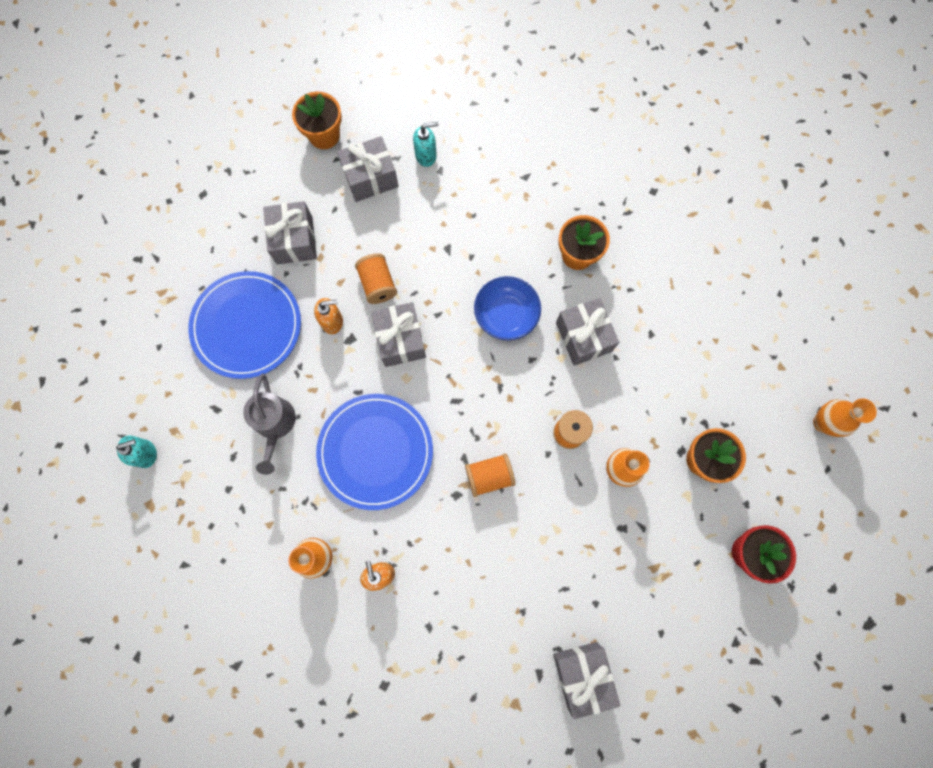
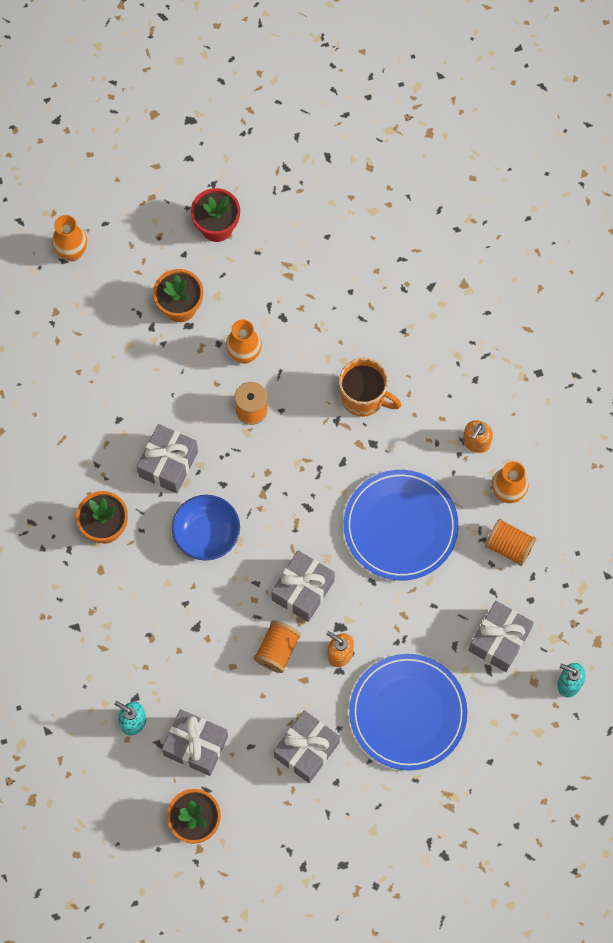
camera: 135 degrees left, 5 degrees down
(275, 425) = (455, 614): grey watering can -> none
(489, 476) = (337, 434): orange spool -> orange spool (509, 546)
(499, 525) = (363, 397): none -> orange mug
(582, 675) = (403, 261): grey gift -> grey gift (499, 640)

